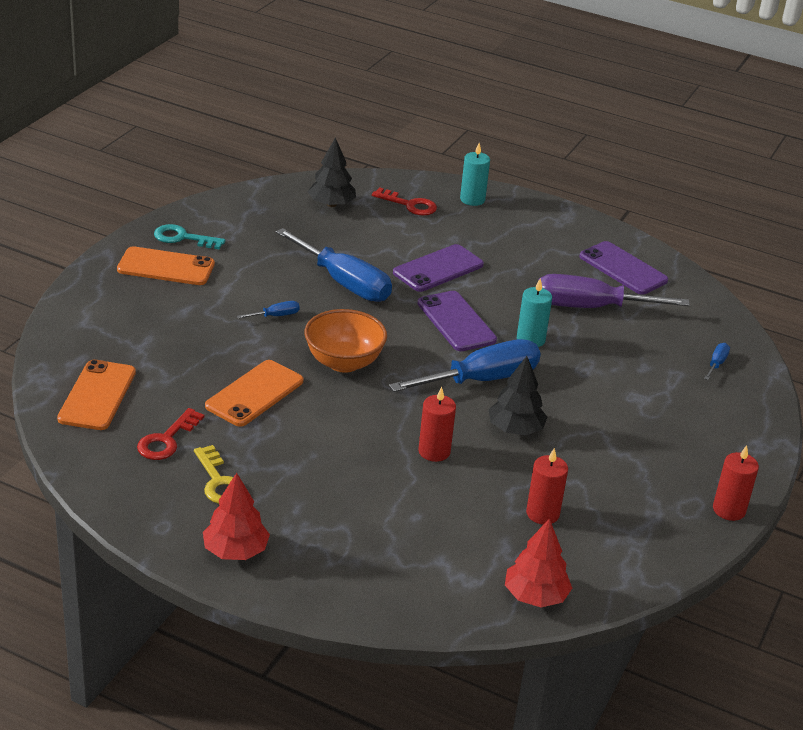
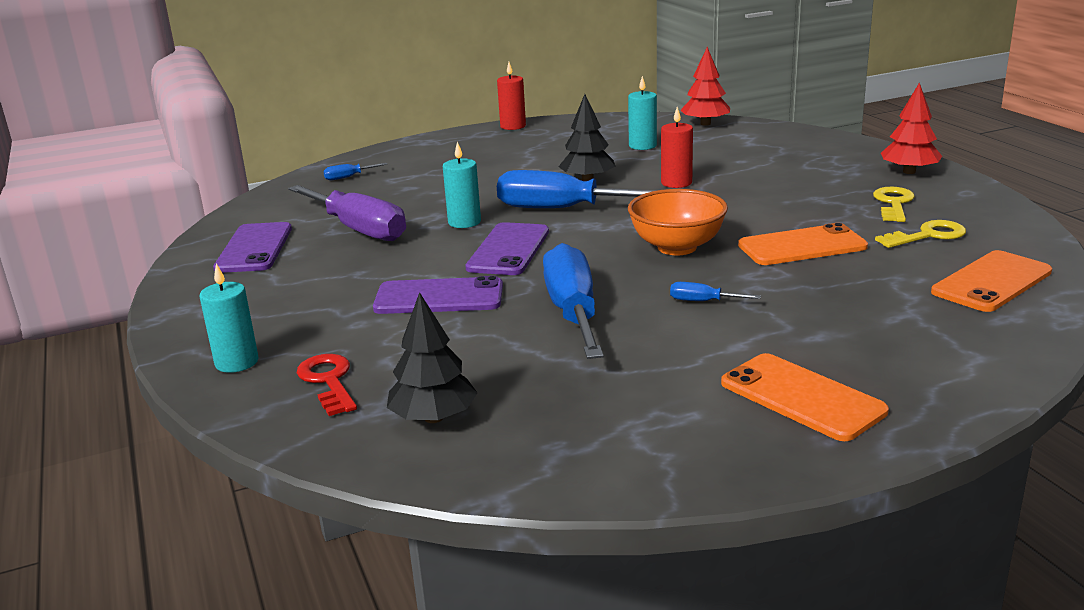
camera: 135 degrees left, 10 degrees down
(167, 440) = (927, 235): red key -> yellow key
(183, 238) = (735, 435): turquoise key -> none
(542, 513) = (642, 146): red candle -> turquoise candle

